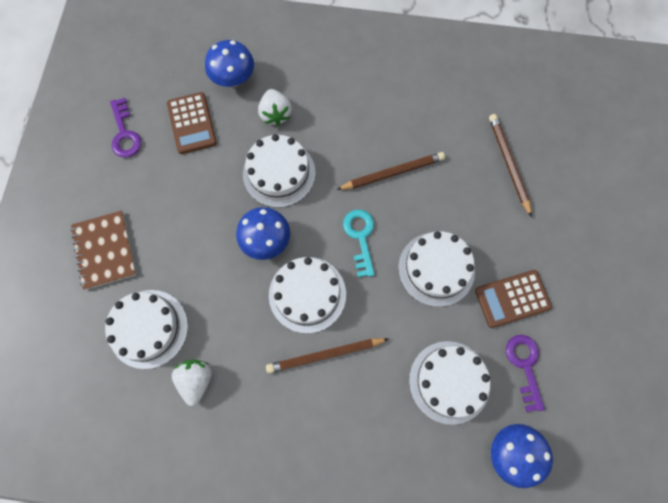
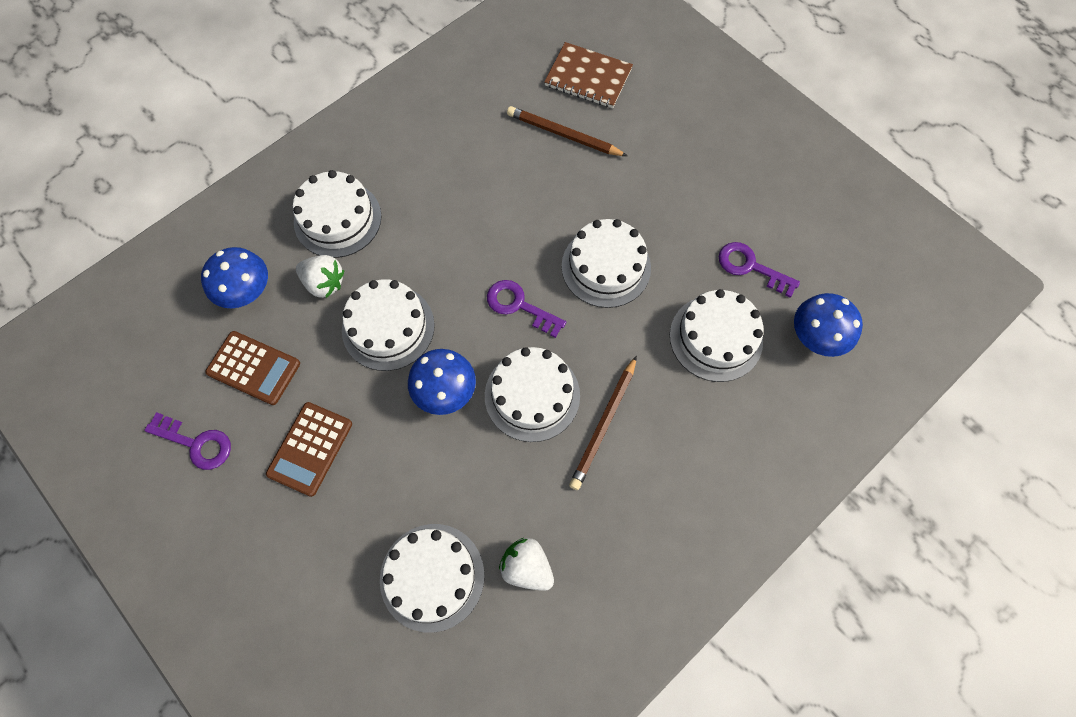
camera: 50 degrees left, 5 degrees down
(104, 250) = (306, 561): brown notebook -> brown notebook (588, 77)
(323, 84) = (337, 219): none -> white cake
(360, 237) = (519, 306): turquoise key -> purple key
(392, 173) = (483, 230): brown pencil -> none
(512, 299) = (685, 229): brown calculator -> brown calculator (310, 449)

